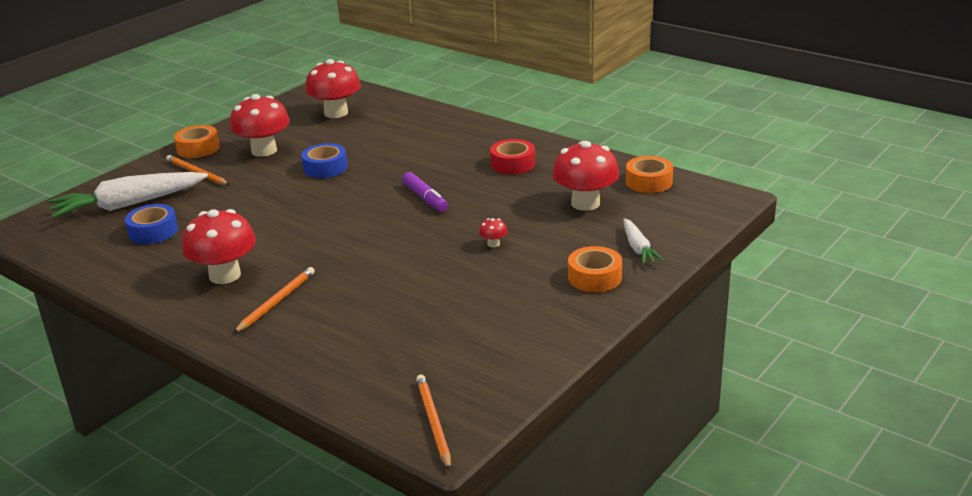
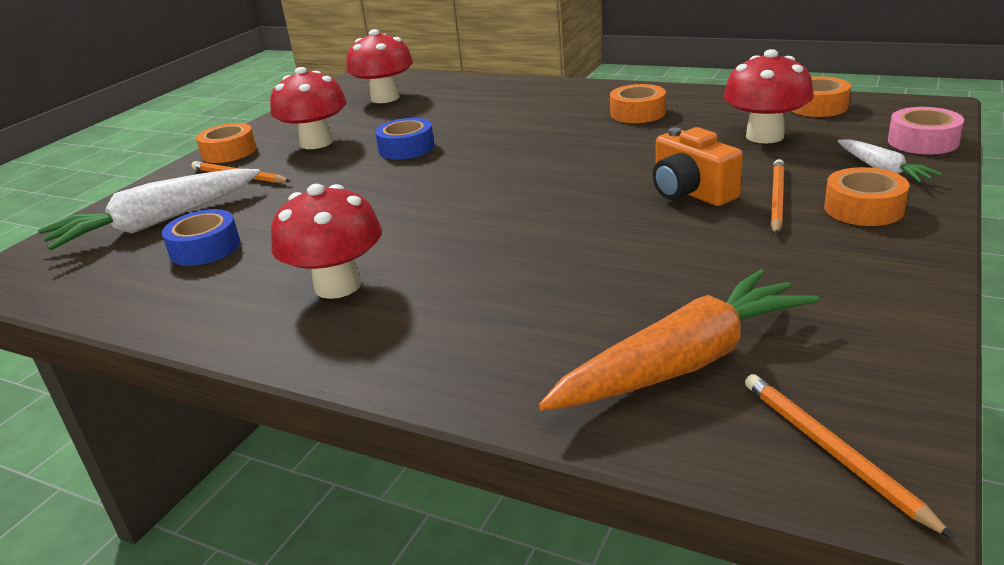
camera: 10 degrees left, 0 degrees up
(276, 302) = (437, 308): orange pencil -> orange pencil (776, 199)
(394, 361) = (683, 363): none -> orange carrot
(425, 198) = (558, 159): purple marker -> none
(493, 244) = (691, 193): red mushroom -> orange camera
(513, 164) = (637, 113): red tape -> orange tape
(690, 229) = (922, 141): none -> pink tape

